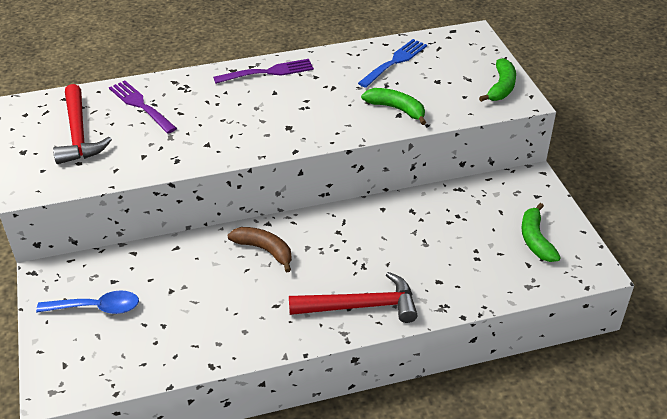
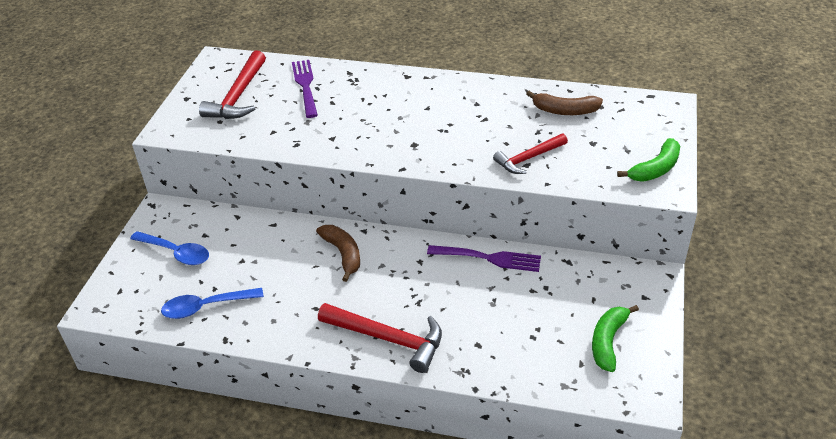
camera: 30 degrees right, 0 degrees up
(168, 345) = (206, 307): none -> blue spoon
(268, 72) = (437, 87): purple fork -> purple fork (489, 258)
(395, 62) = (565, 111): blue fork -> brown banana
(396, 109) = (529, 158): green banana -> red hammer

